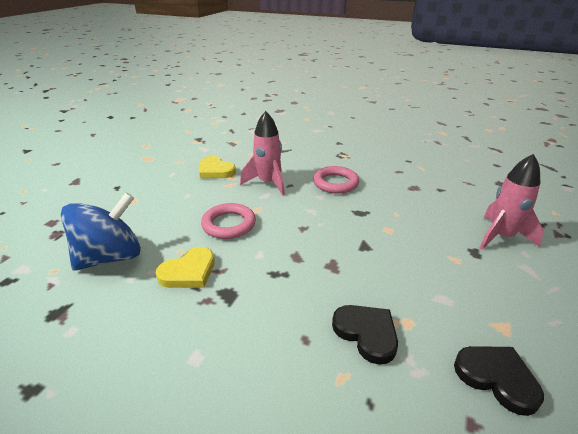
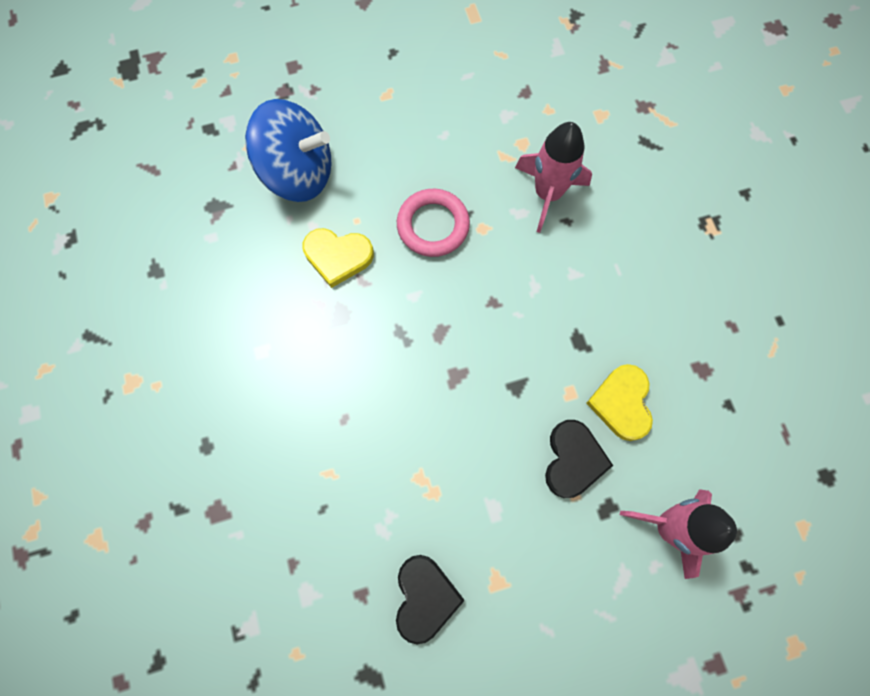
camera: 50 degrees right, 40 degrees up
(215, 170) = (519, 113): yellow heart -> yellow heart (621, 403)
(335, 183) = (621, 269): pink ring -> none
(366, 333) = (390, 465): black heart -> black heart (573, 460)

